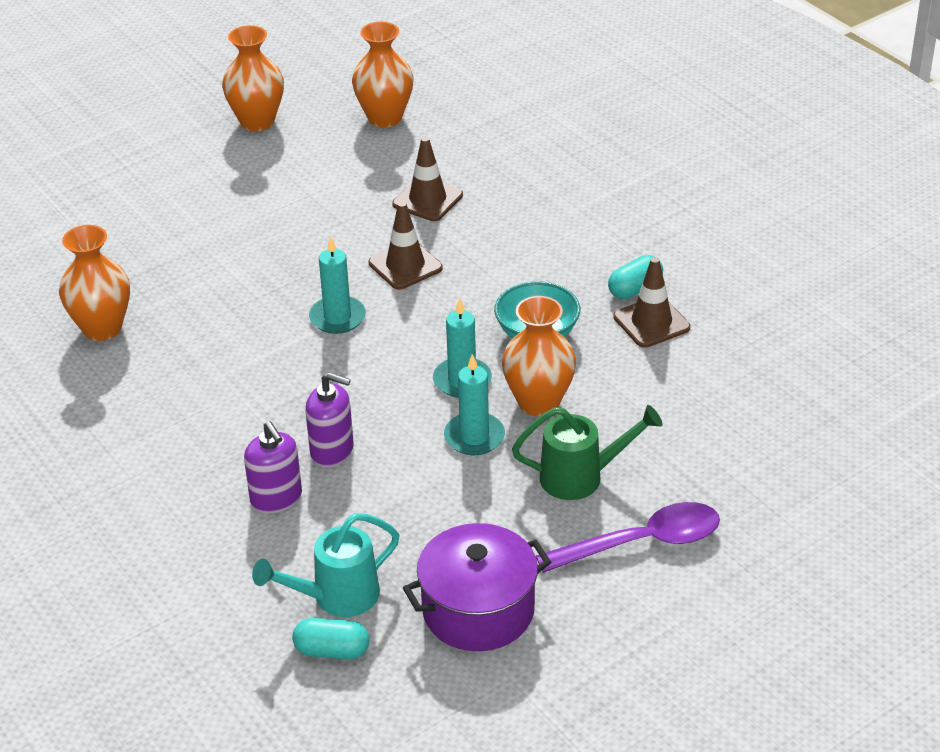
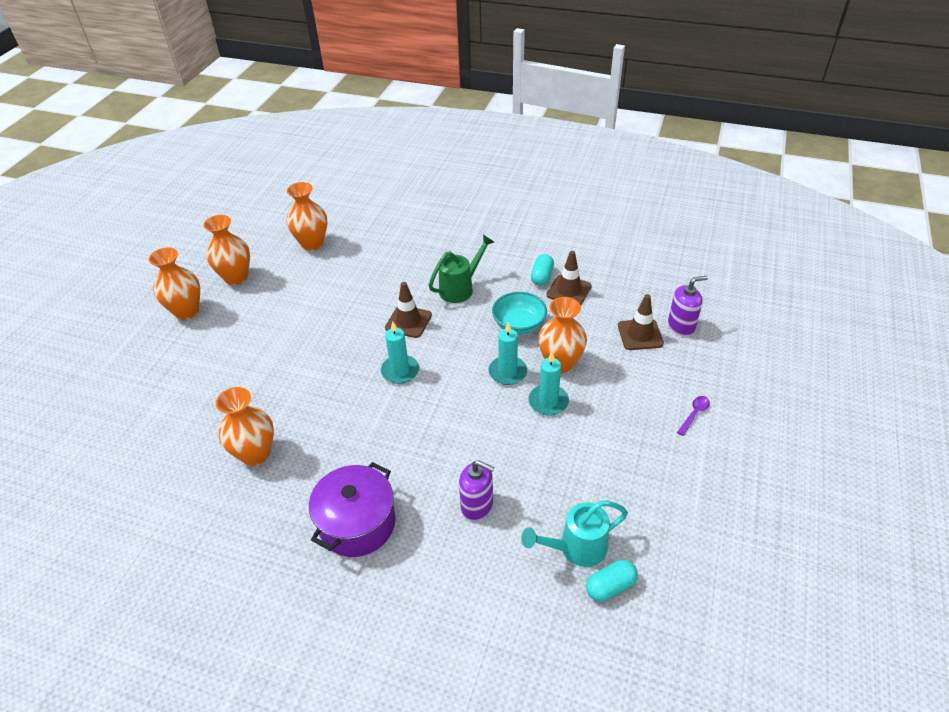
camera: 35 degrees left, 5 degrees up
(168, 138) = (186, 311): none -> orange vase
(332, 451) = (479, 455): purple soap dispenser -> purple soap dispenser (681, 326)
(337, 597) = (576, 548): turquoise watering can -> turquoise watering can turned 45 degrees clockwise
(427, 200) = (383, 279): brown traffic cone -> brown traffic cone (640, 334)
(478, 610) = (659, 506): purple pot -> purple pot (357, 523)
(580, 477) = (626, 394): green watering can -> green watering can (460, 288)
(641, 543) = (694, 414): purple spoon -> purple spoon, size x0.46

